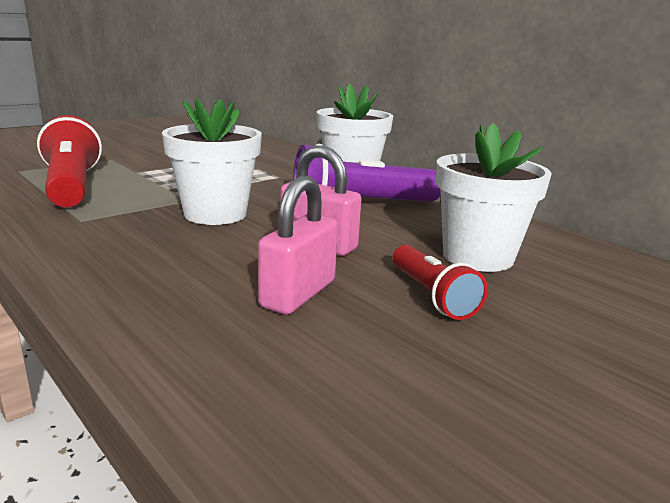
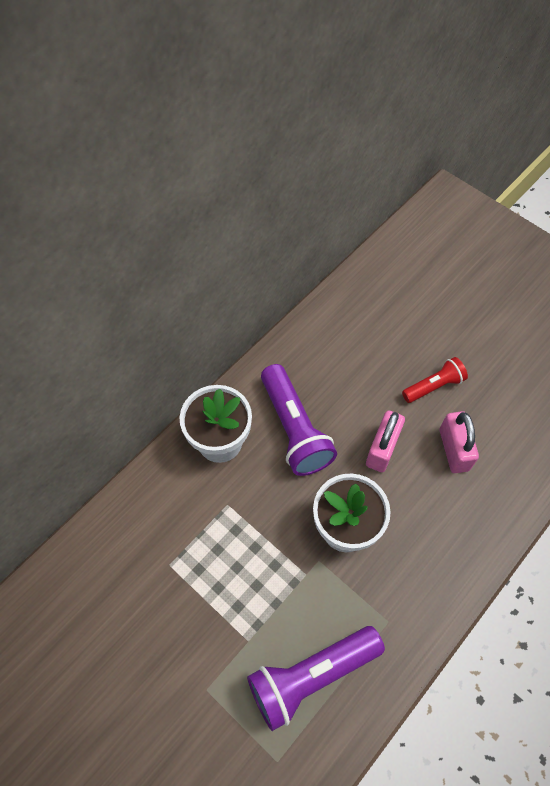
camera: 95 degrees left, 40 degrees up
(71, 186) = (311, 676): red flashlight -> purple flashlight
(298, 294) = (454, 450): pink padlock -> pink padlock turned 60 degrees clockwise
(478, 257) = (372, 359): white flower pot -> none

